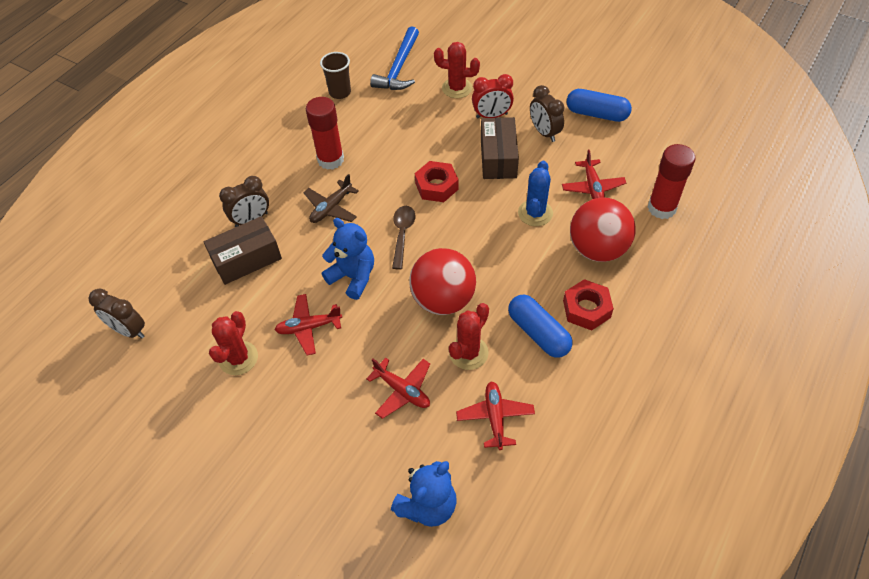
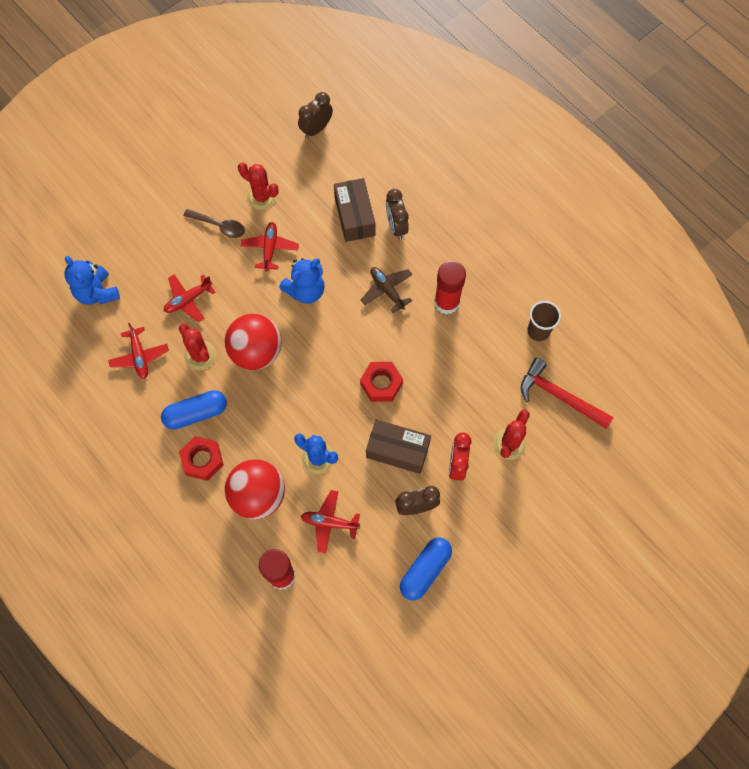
camera: 105 degrees right, 15 degrees up
(399, 68) = (559, 396): blue hammer -> red hammer
(402, 234) = (336, 340): brown spoon -> brown spoon (219, 226)
(495, 417) = (139, 356): red plane -> red plane turned 60 degrees clockwise

